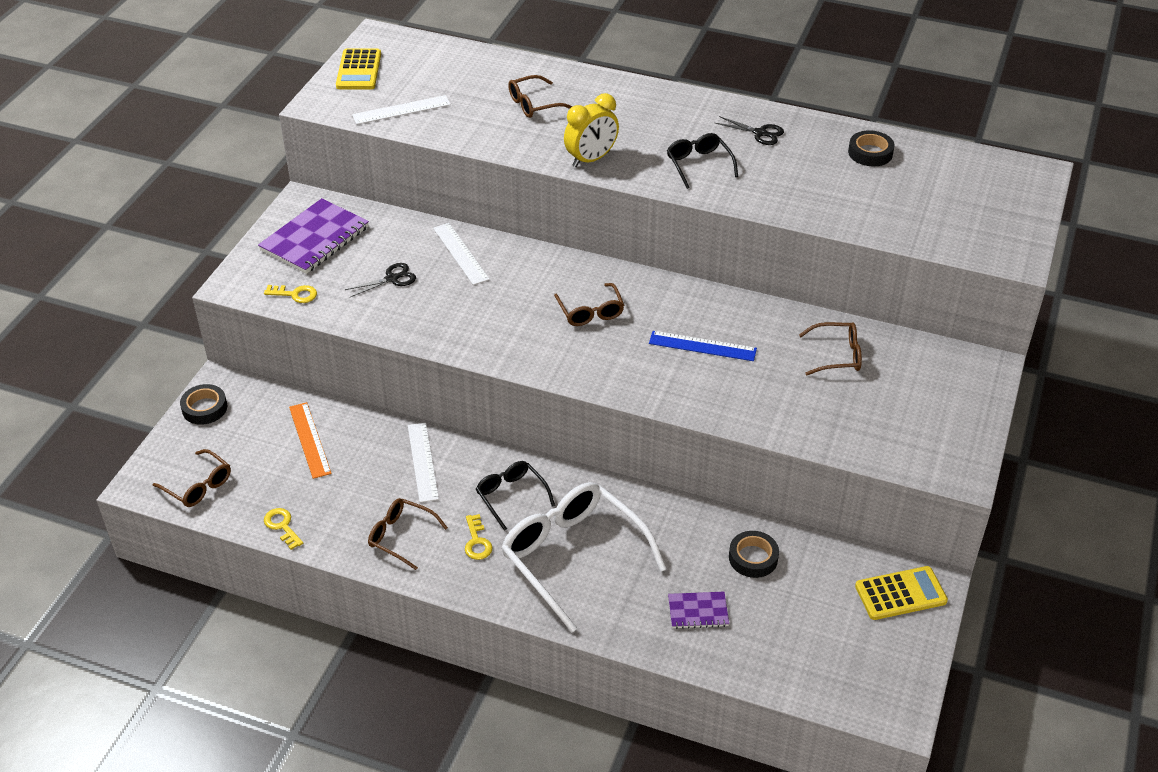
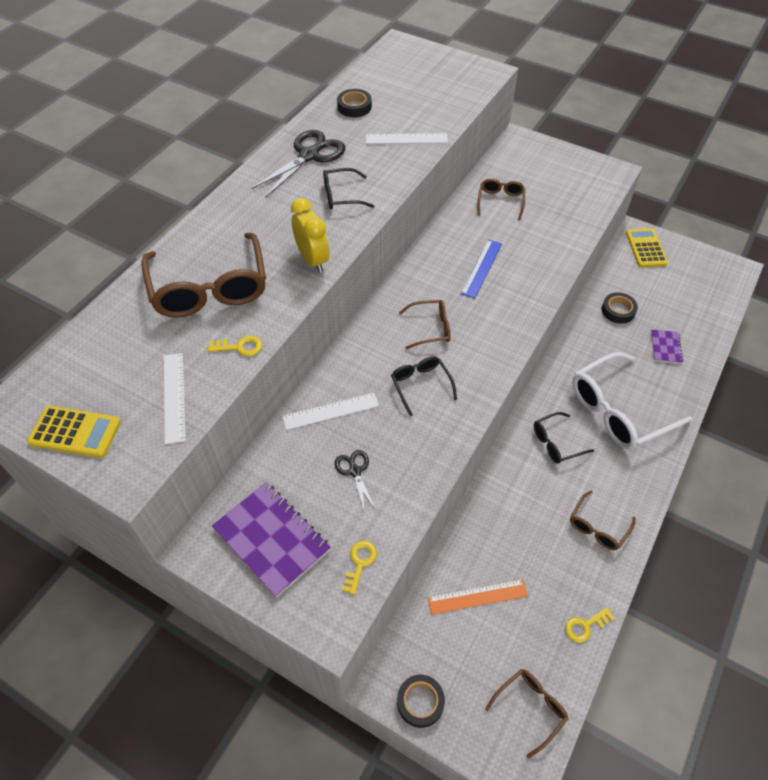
camera: 80 degrees left, 10 degrees up
(422, 462) = (513, 503): white ruler -> white ruler (406, 139)
(477, 542) = (604, 472): yellow key -> yellow key (240, 347)
(507, 312) = (421, 385): none -> black glasses
(534, 104) = (209, 288): brown glasses -> brown glasses, size x1.97
(760, 133) = (309, 155): black scissors -> black scissors, size x1.88

